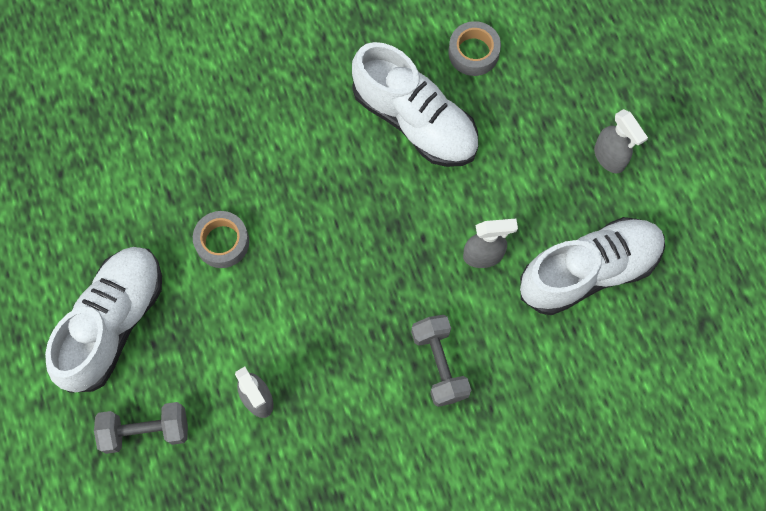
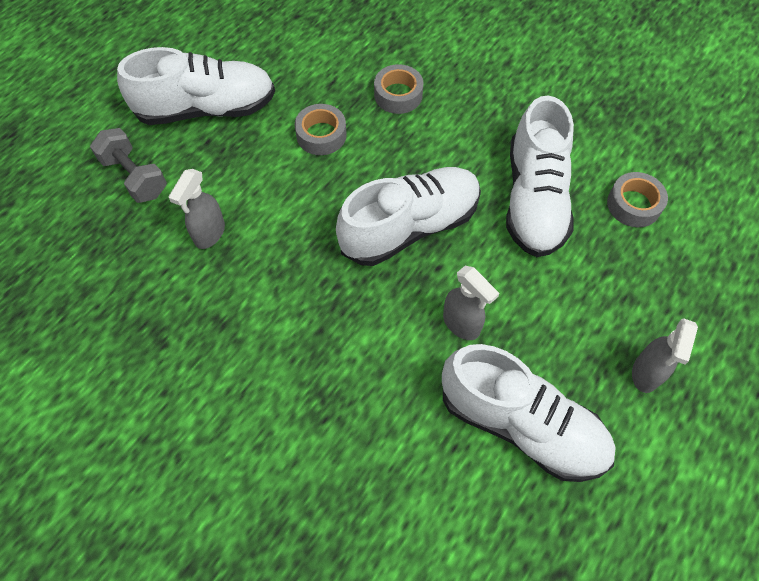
camera: 55 degrees right, 10 degrees down
(228, 149) = (398, 95): none -> grey tape
(370, 233) = (410, 227): none -> white shoe
(439, 364) = (334, 350): grey dumbbell -> none

